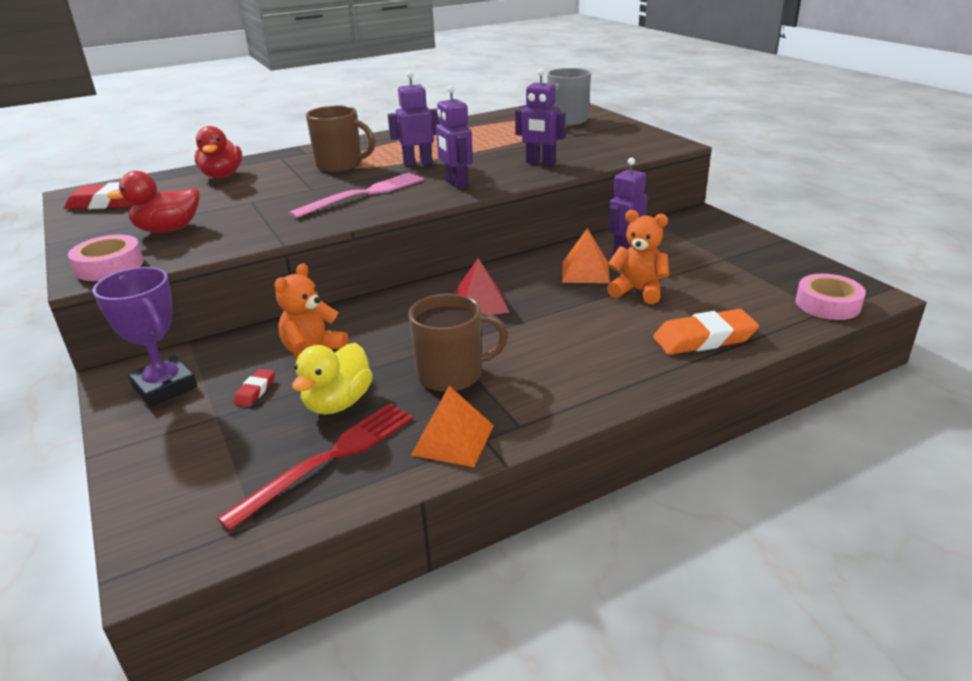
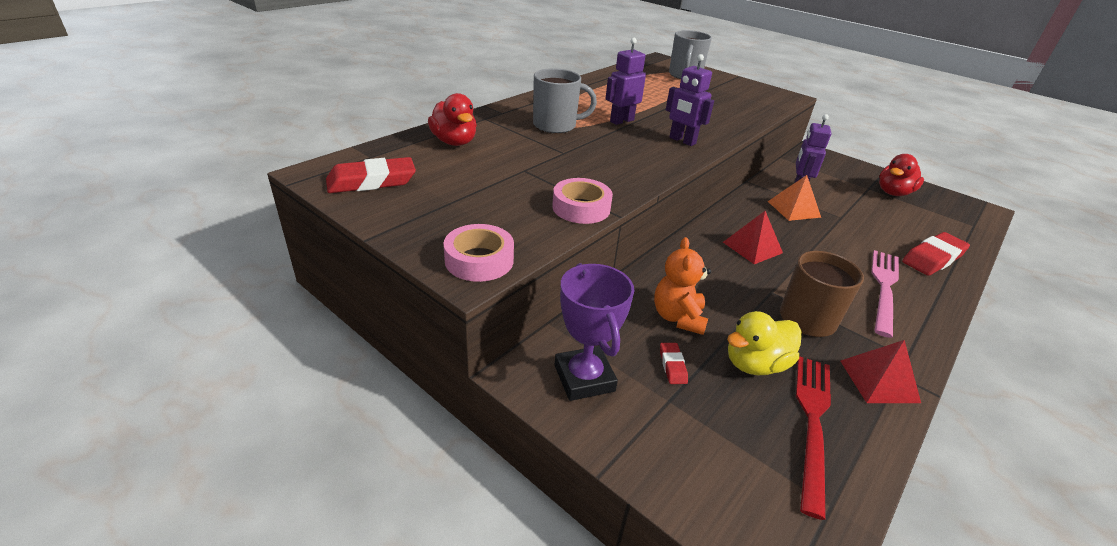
camera: 25 degrees left, 5 degrees up
(165, 387) = (584, 378): purple trophy -> purple trophy turned 45 degrees clockwise
(168, 230) = (483, 210): red duck -> red duck (893, 193)
(338, 403) = (755, 364): yellow duck -> yellow duck turned 60 degrees clockwise
(340, 165) = (556, 126): brown mug -> grey mug
(363, 194) = (619, 156): pink fork -> pink fork (884, 288)
(453, 440) = (879, 381): orange pyramid -> red pyramid
(540, 163) = (719, 117): purple robot -> none
(638, 291) = (847, 222): orange teddy bear -> none
(704, 339) = (933, 258): orange eraser -> red eraser
(827, 304) = (969, 220): pink tape -> pink tape (581, 208)

